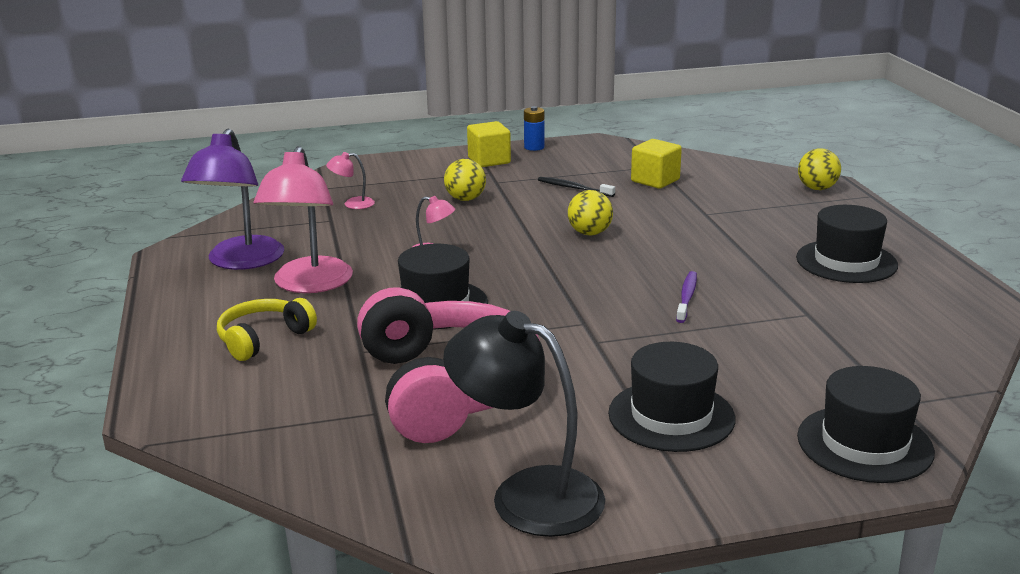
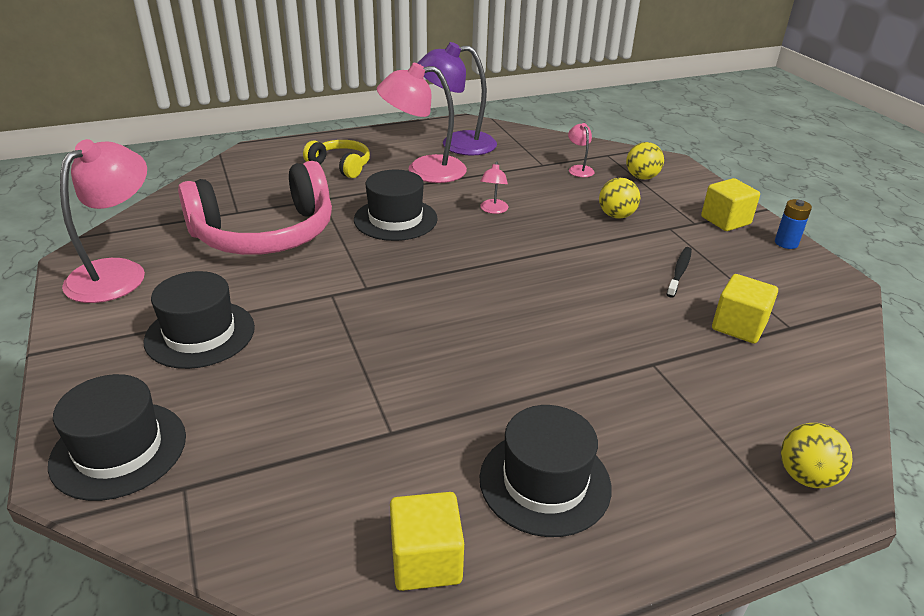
camera: 80 degrees right, 10 degrees up
(527, 494) = (117, 272): black lamp -> pink lamp
(589, 233) = (562, 285): yellow ball -> yellow ball (641, 177)
(687, 297) = (423, 346): purple toothbrush -> none
(934, 304) = (426, 560): none -> yellow cube

